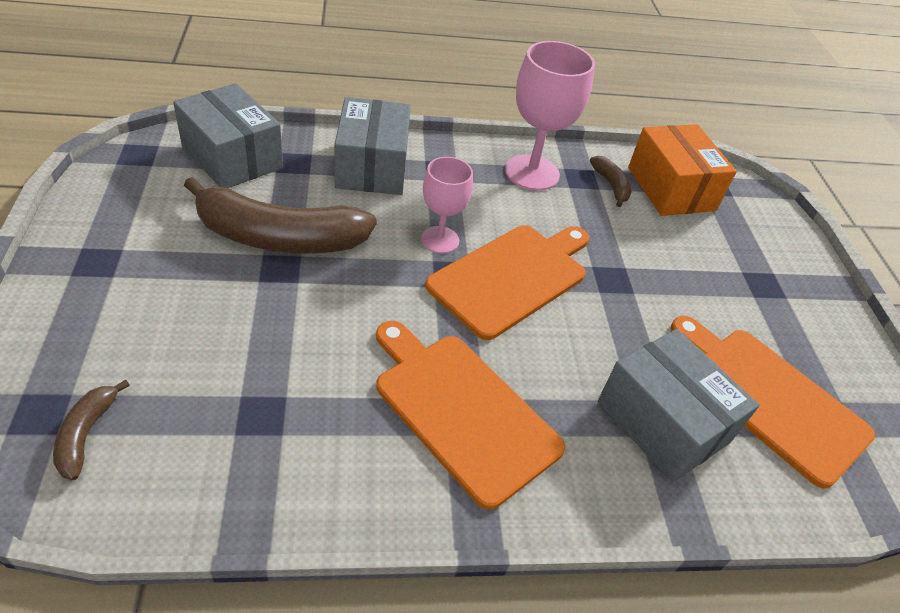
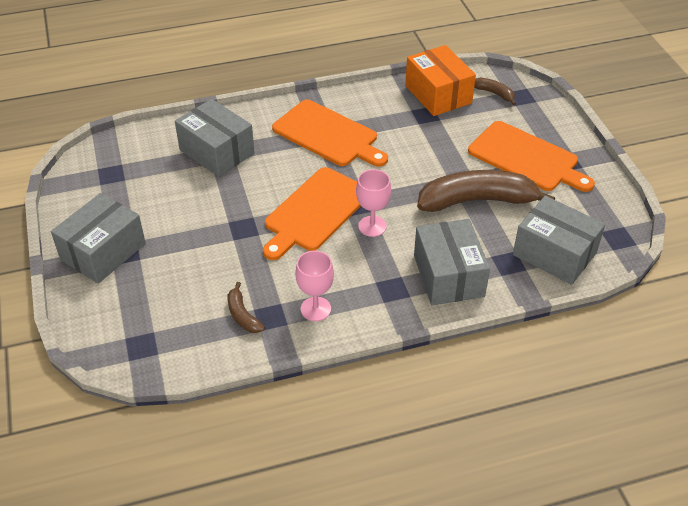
camera: 175 degrees right, 0 degrees up
(86, 434) = (494, 93): brown banana -> brown banana turned 45 degrees counterclockwise
(531, 172) = (315, 309): pink goblet -> pink goblet, size x0.61
(670, 189) = (186, 328): orange box -> orange box (438, 94)
(769, 398) = (148, 176): orange cutting board -> orange cutting board (526, 158)
(792, 291) = (103, 252): none -> grey box

